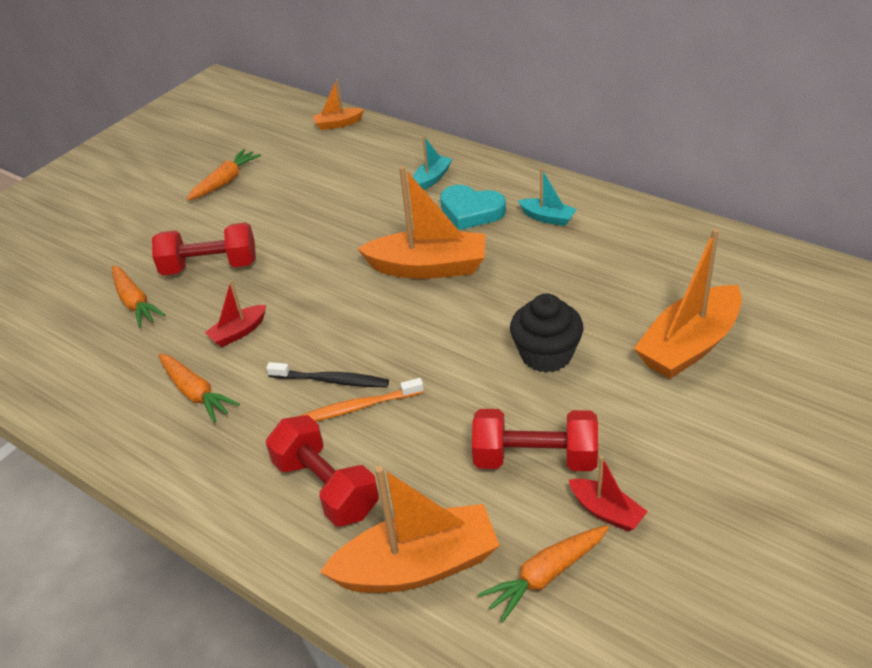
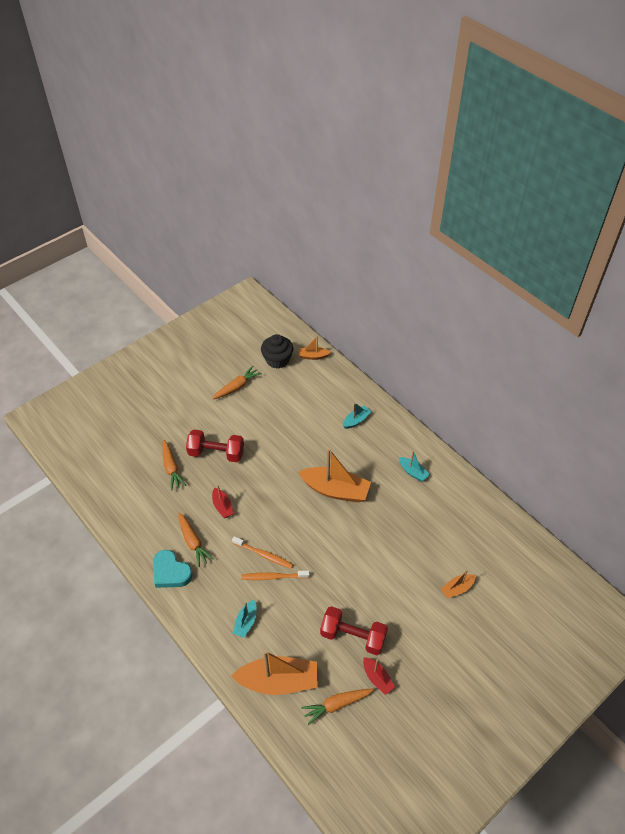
camera: 10 degrees right, 10 degrees up
(238, 332) = (222, 506): red boat -> red boat turned 90 degrees counterclockwise
(326, 487) = (246, 622): red dumbbell -> turquoise boat
(331, 380) = (264, 555): black toothbrush -> orange toothbrush
(471, 211) = (371, 454): turquoise heart -> turquoise heart (171, 572)
(546, 355) = (380, 572): black cupcake -> black cupcake (277, 360)
(689, 345) = (457, 588): orange boat -> orange boat, size x0.50

